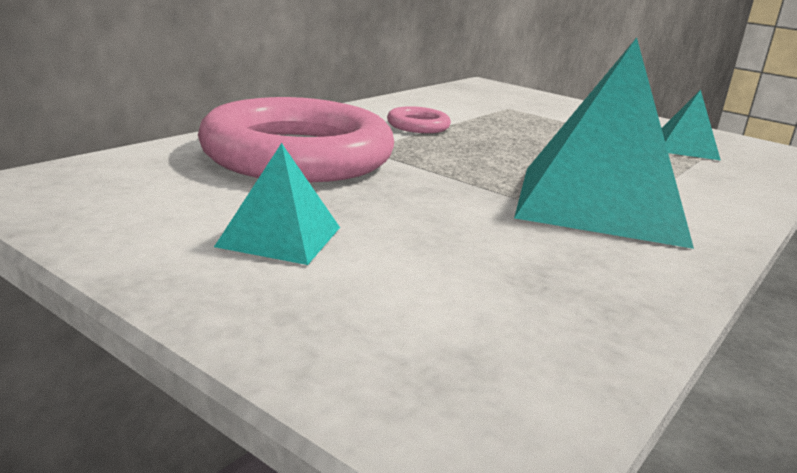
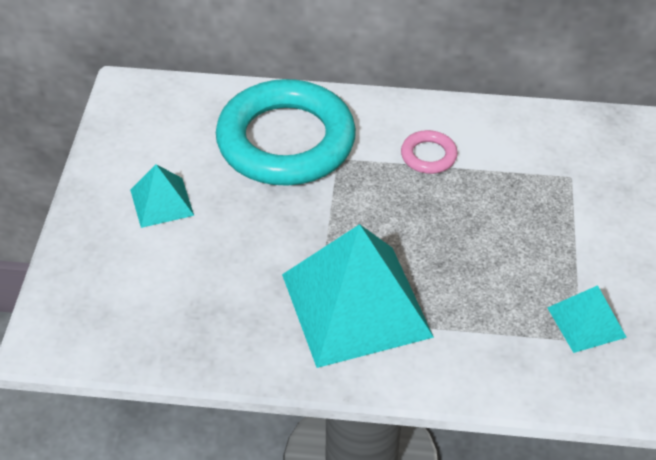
camera: 60 degrees right, 25 degrees up
(297, 155) = (286, 141): pink ring -> turquoise ring

